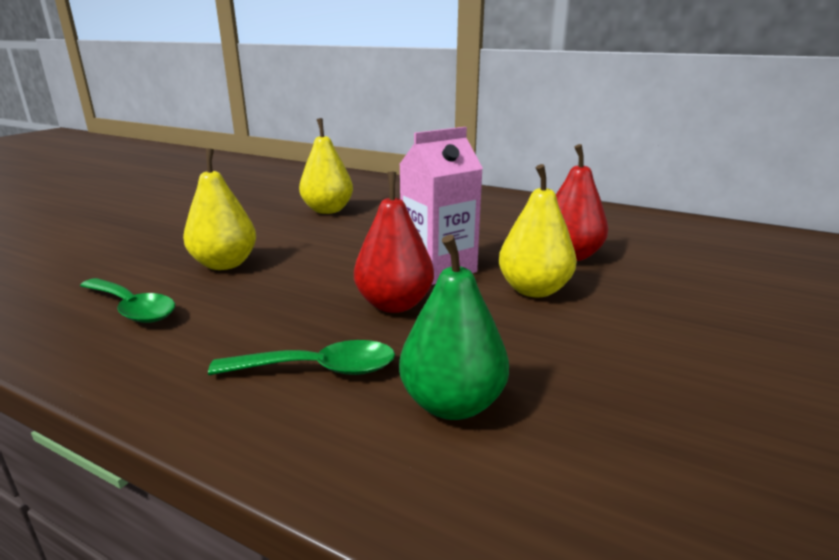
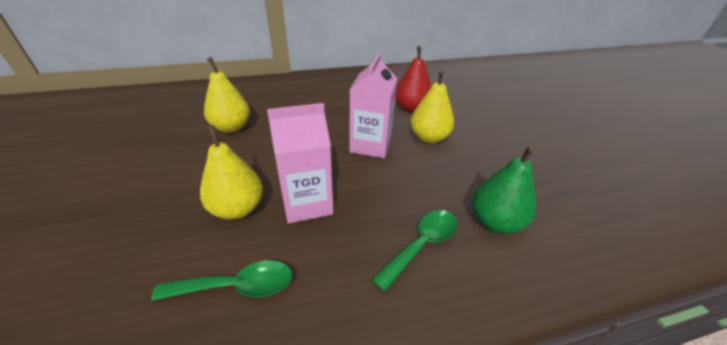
camera: 45 degrees left, 15 degrees up
(281, 285) = (307, 203): none -> pink carton
(394, 304) = (388, 181): red pear -> none

